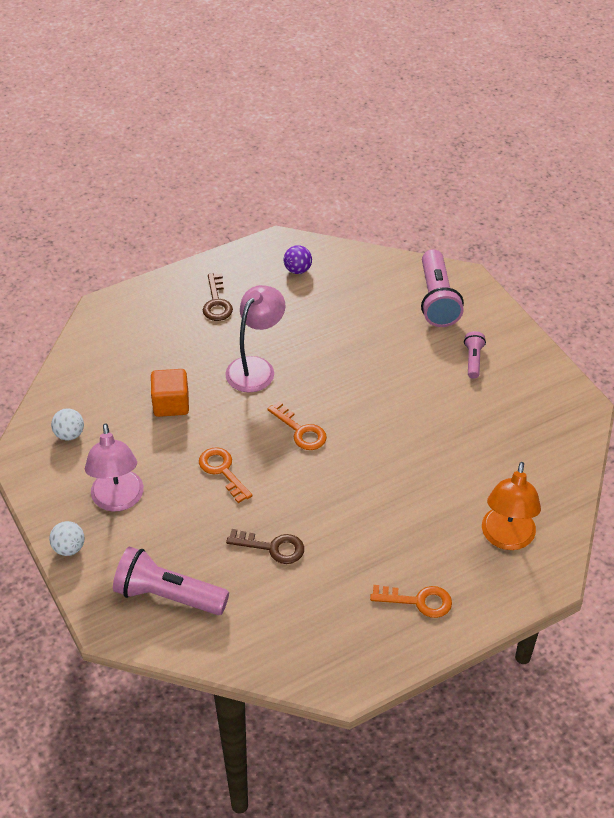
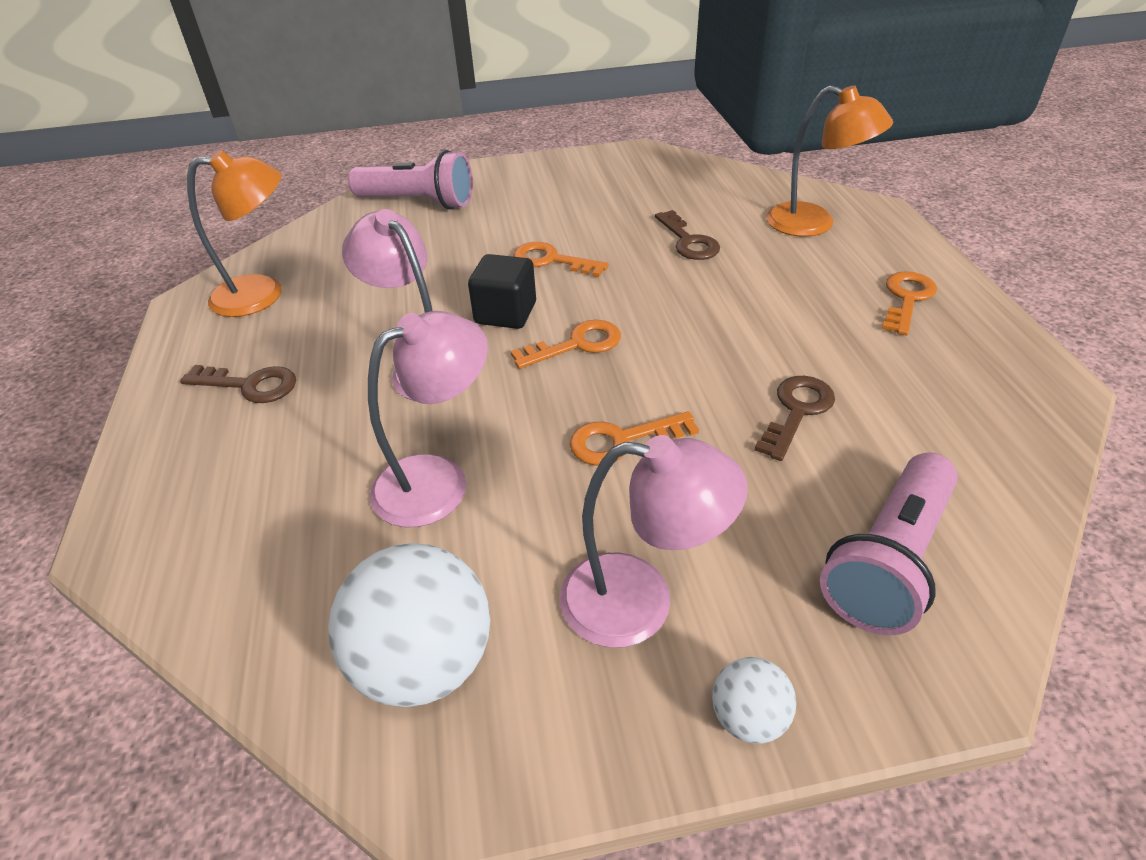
camera: 70 degrees left, 5 degrees down
(69, 434) = (424, 662): white ball -> white ball, size x2.01
(171, 404) = (438, 480): orange cube -> pink lamp
(297, 270) = (262, 294): purple ball -> orange lamp
(320, 388) = (505, 313): none -> black cube
(390, 394) = (551, 260): none -> orange key
(447, 464) = (688, 241): none -> brown key
(473, 360) = (532, 197): pink flashlight -> none

